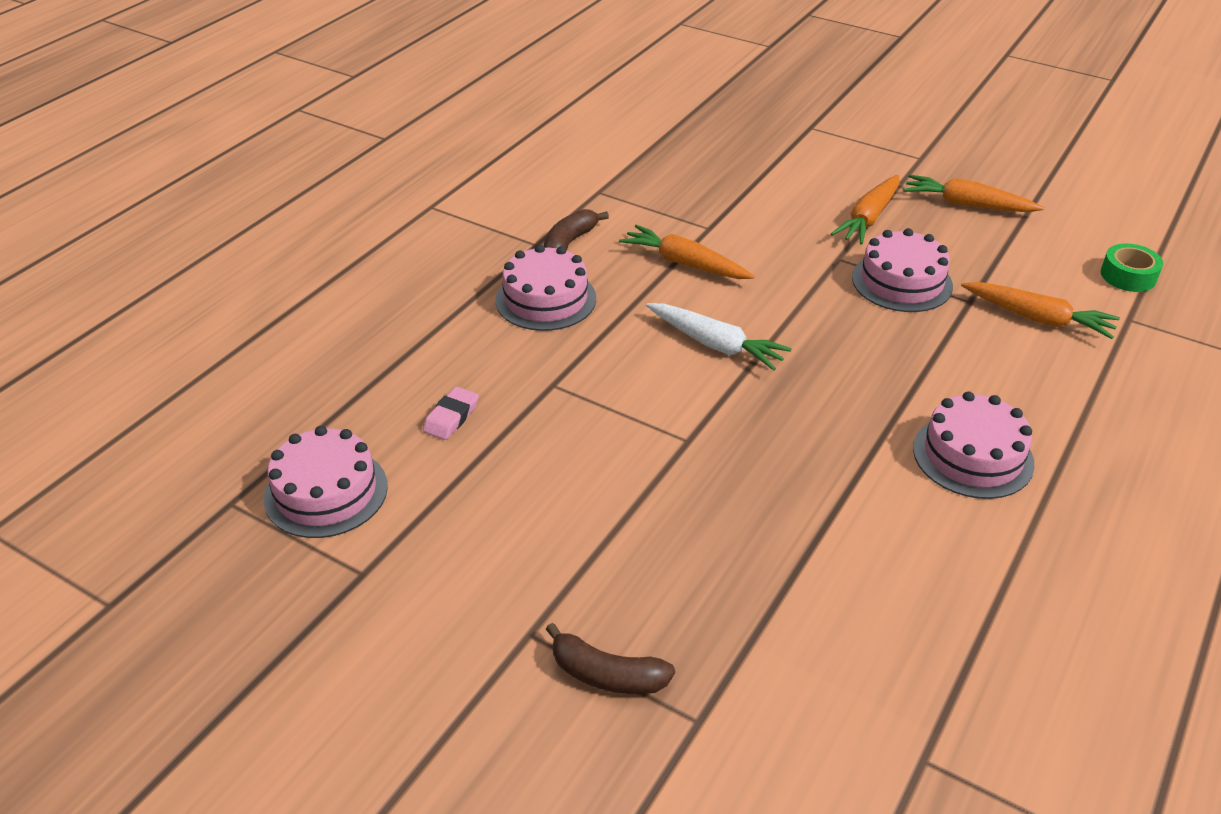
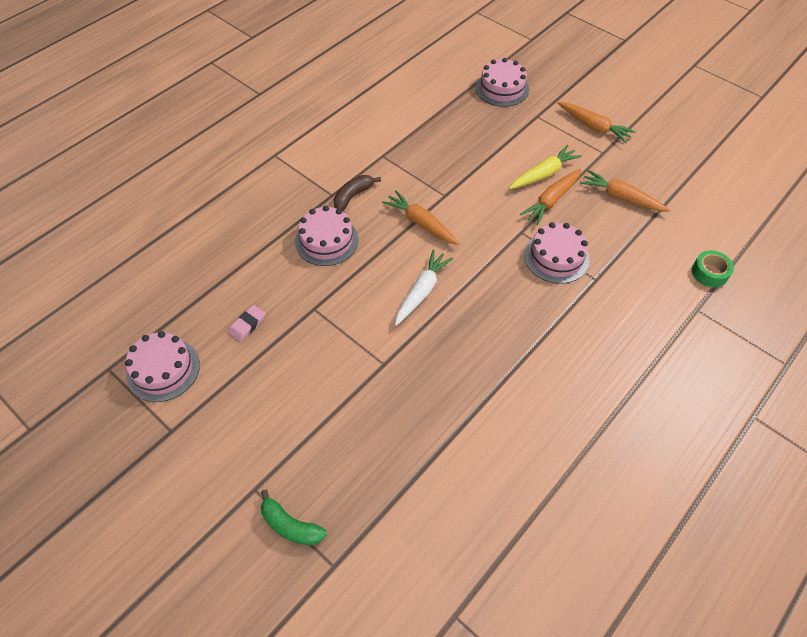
camera: 10 degrees right, 15 degrees up
(606, 675) = (290, 525): brown banana -> green banana
(715, 344) = (421, 291): white carrot -> white carrot turned 105 degrees counterclockwise
(845, 189) = (543, 174): none -> yellow carrot
(973, 456) = (556, 403): pink cake -> pink cake (502, 88)
(1037, 318) = (635, 300): orange carrot -> orange carrot (593, 126)

